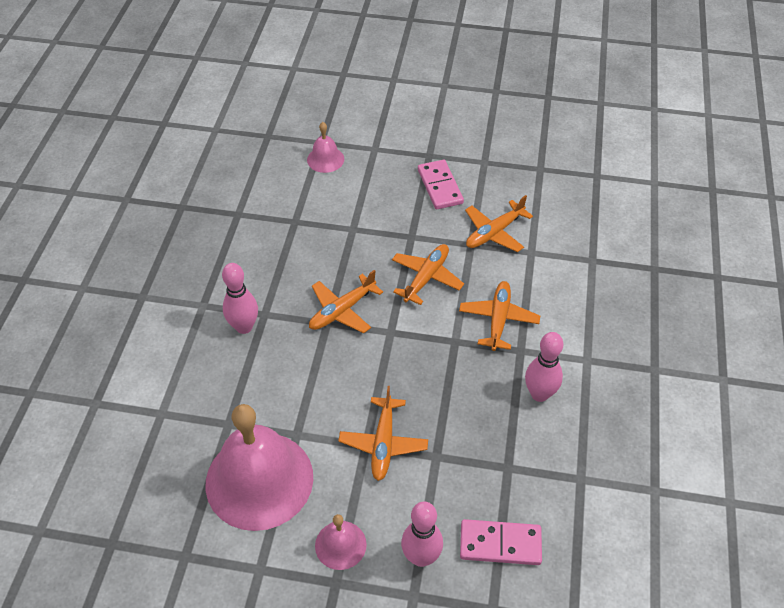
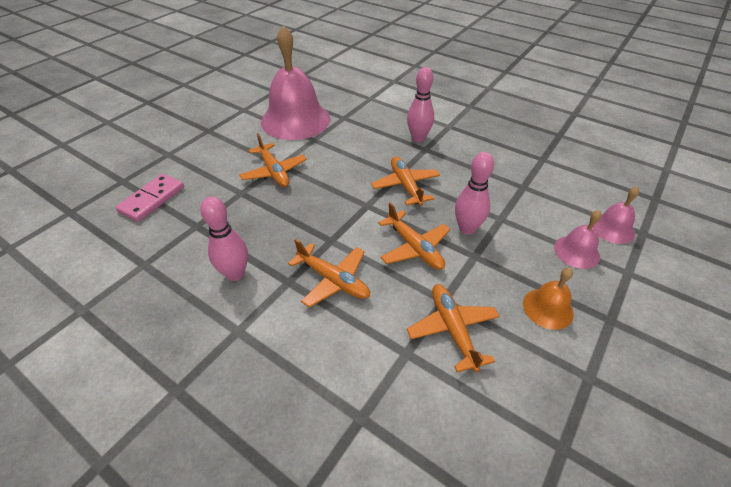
camera: 115 degrees right, 5 degrees down
(340, 545) = (226, 137): pink bell -> pink bell (576, 251)
(383, 443) = (274, 172): orange plane -> orange plane turned 150 degrees counterclockwise
(421, 557) = (185, 163): pink bowling pin -> pink bowling pin (467, 228)
(440, 186) = (548, 308): pink domino -> orange bell

